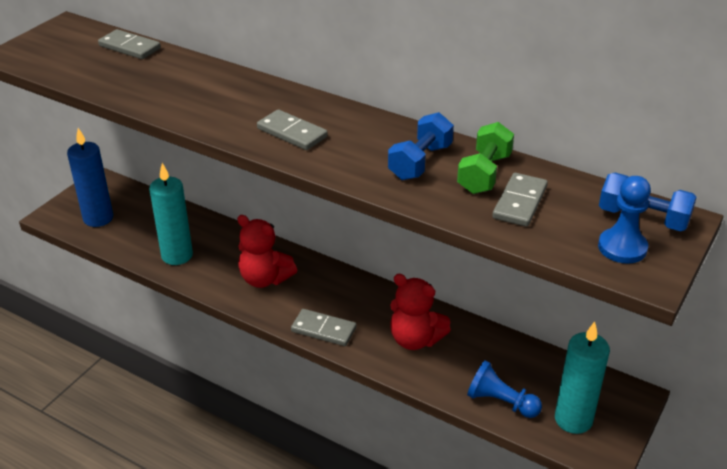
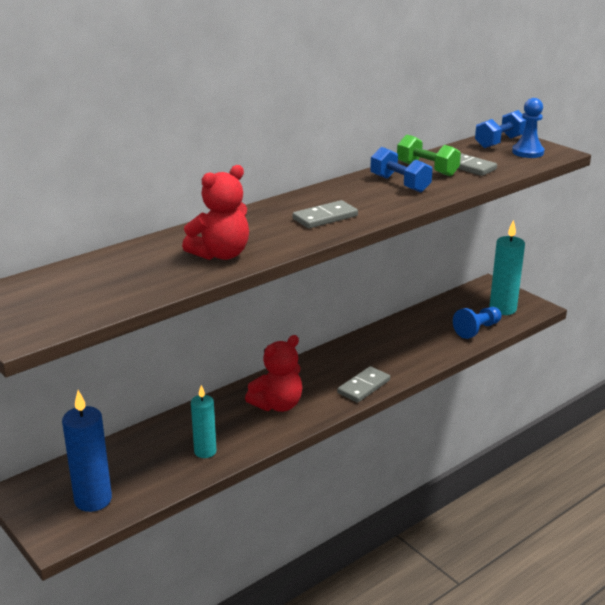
camera: 70 degrees left, 10 degrees down
(130, 47) = (86, 267): grey domino -> none
(177, 255) = (205, 451): turquoise candle -> turquoise candle, size x0.65
(415, 339) = (397, 348): red teddy bear -> red teddy bear (221, 254)

